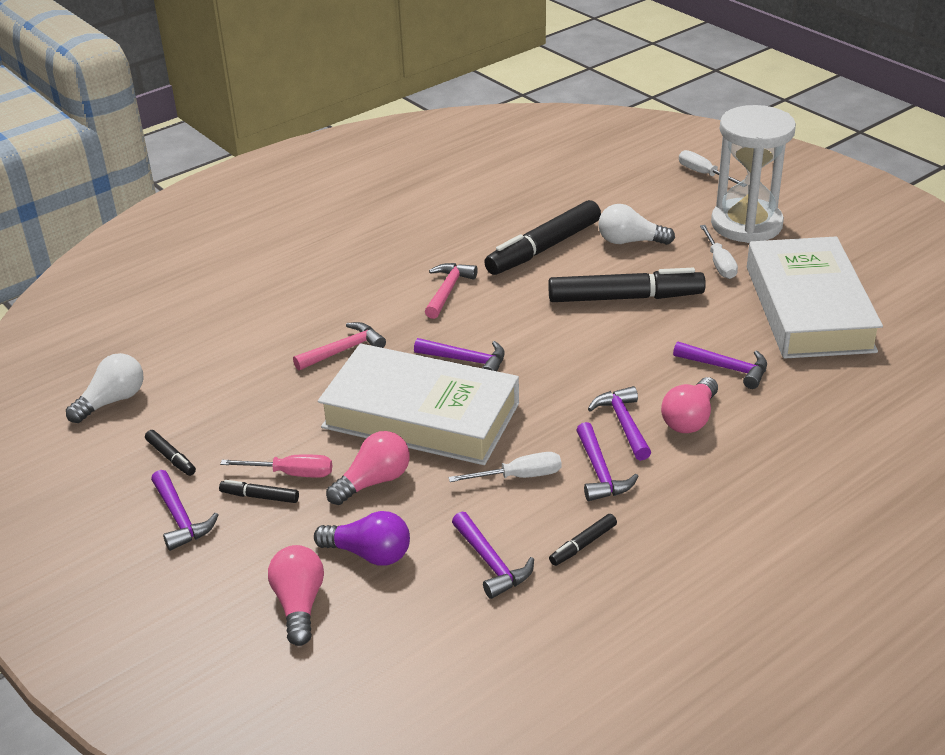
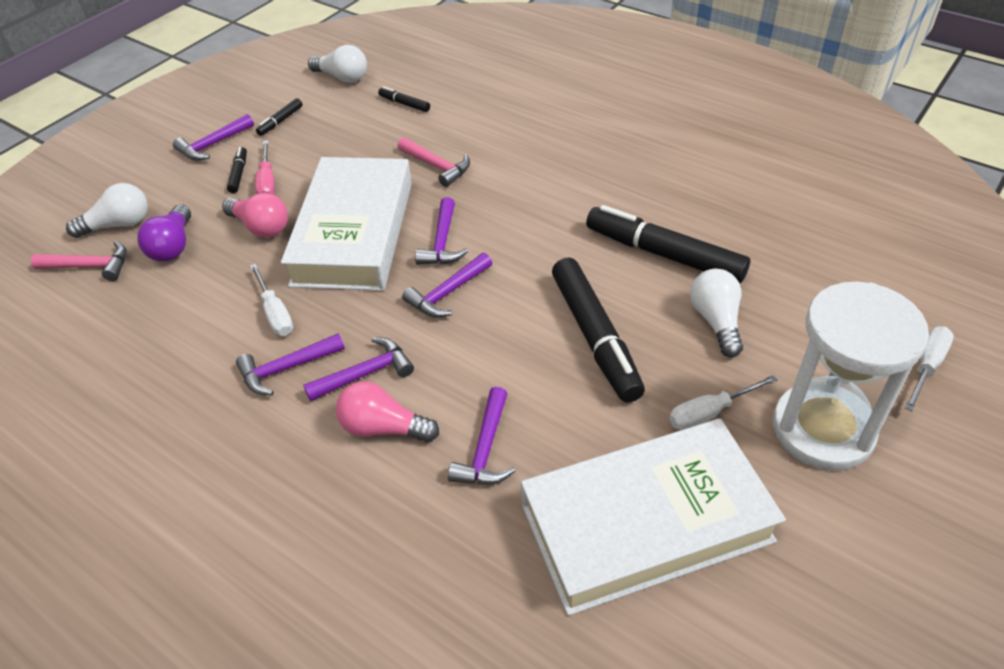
camera: 75 degrees right, 10 degrees up
(299, 605) = (118, 225): pink light bulb -> white light bulb
(448, 290) = (554, 205): pink hammer -> pink hammer (90, 266)
(491, 563) = (159, 319): purple hammer -> purple hammer (447, 293)
(583, 545) = (182, 375): black marker -> black marker (404, 104)

